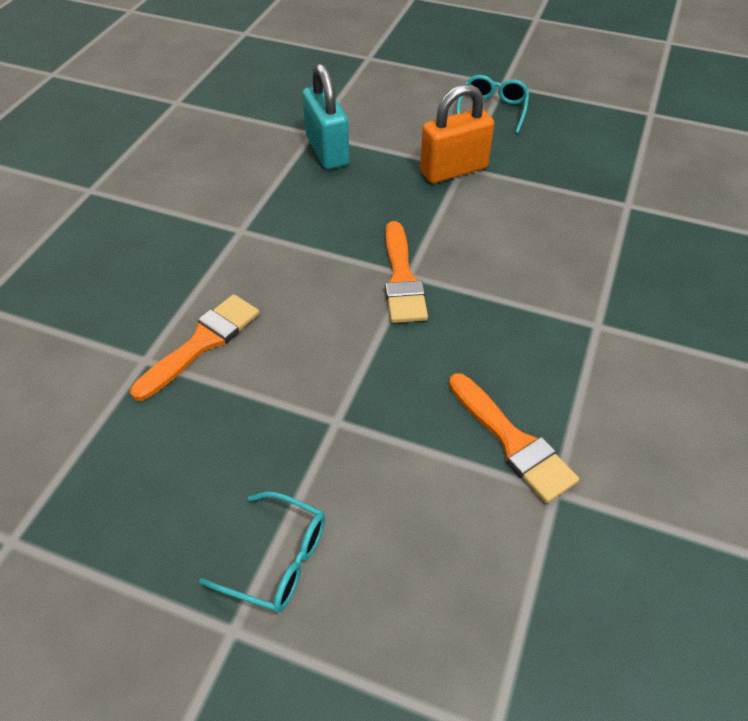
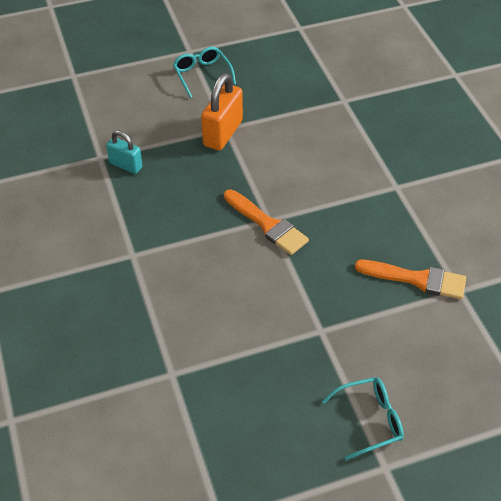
camera: 40 degrees left, 0 degrees up
(202, 343) = (195, 340): orange brush -> none
(327, 151) = (126, 165): turquoise padlock -> turquoise padlock, size x0.62

